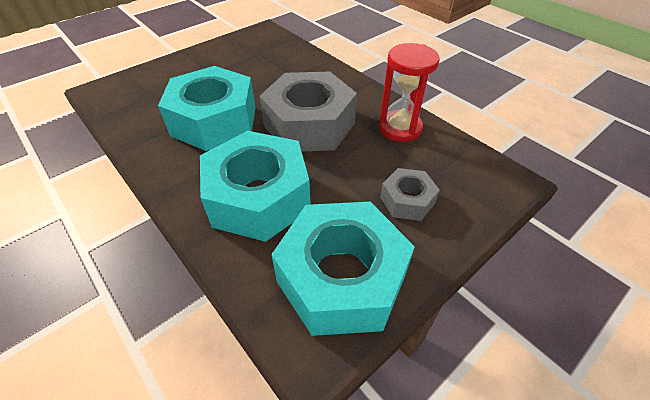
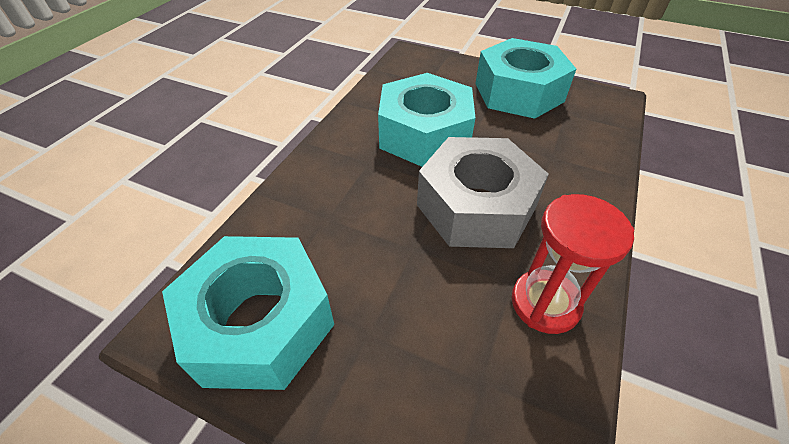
camera: 65 degrees right, 0 degrees up
(259, 197) = (338, 211): turquoise nut -> turquoise nut (519, 92)
(407, 200) = (406, 356): grey nut -> none

